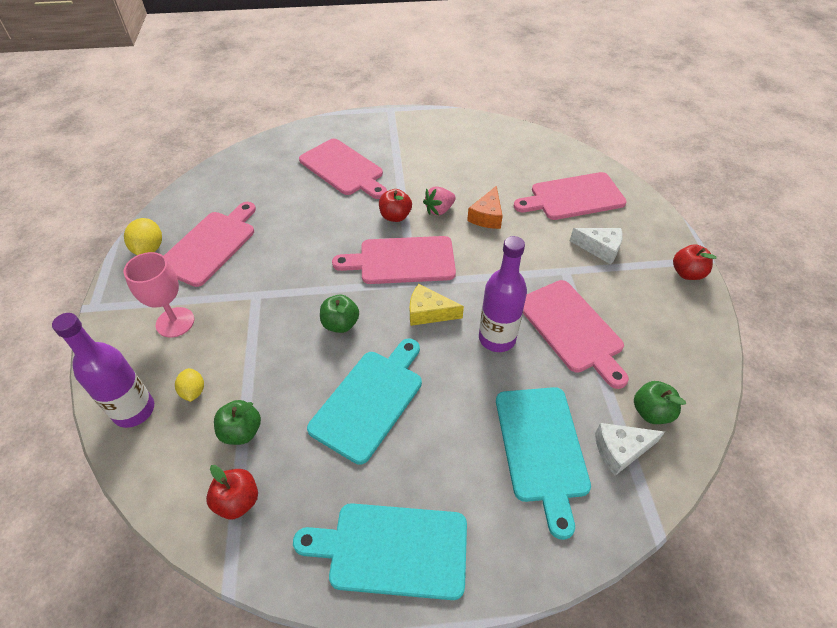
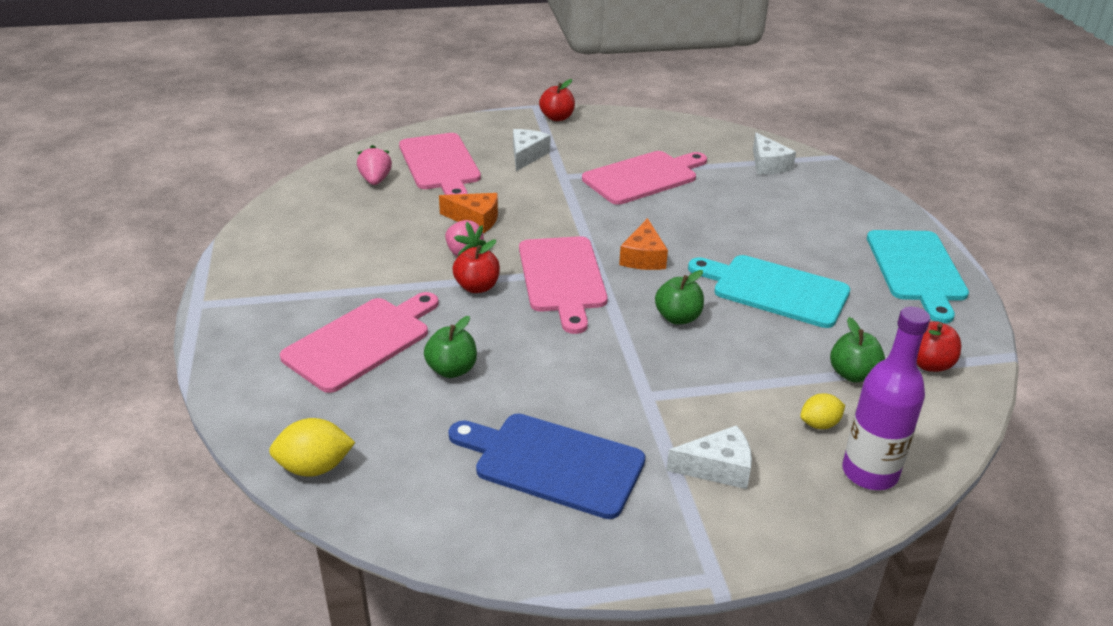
camera: 95 degrees left, 15 degrees down
(149, 249) = (570, 541): yellow lemon -> yellow lemon (315, 467)
(175, 322) = (717, 468): pink goblet -> white cheese
(210, 245) = (552, 463): pink cutting board -> blue cutting board
(429, 312) = (643, 257): yellow cheese -> orange cheese
(497, 338) = (668, 216): purple bottle -> none
(541, 448) = (783, 198): turquoise cutting board -> none
(542, 165) = (375, 180): none -> pink strawberry
(651, 412) = (725, 149): green apple -> green apple (452, 370)

